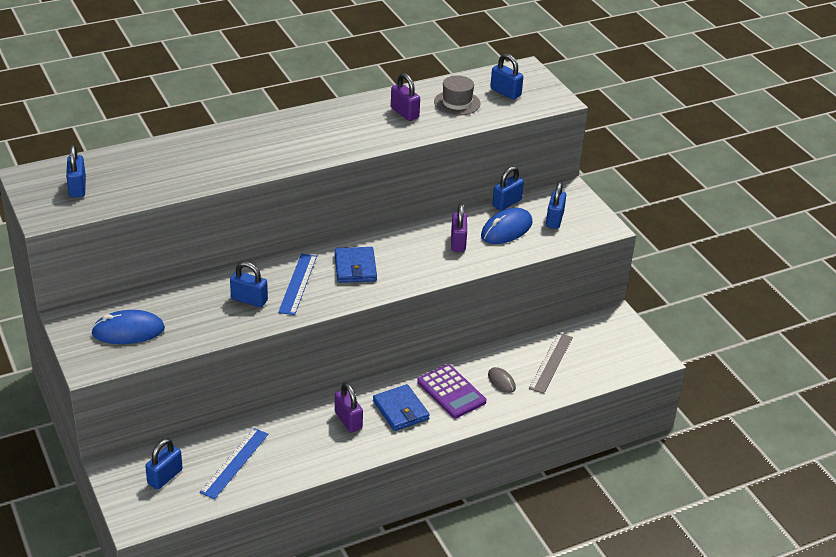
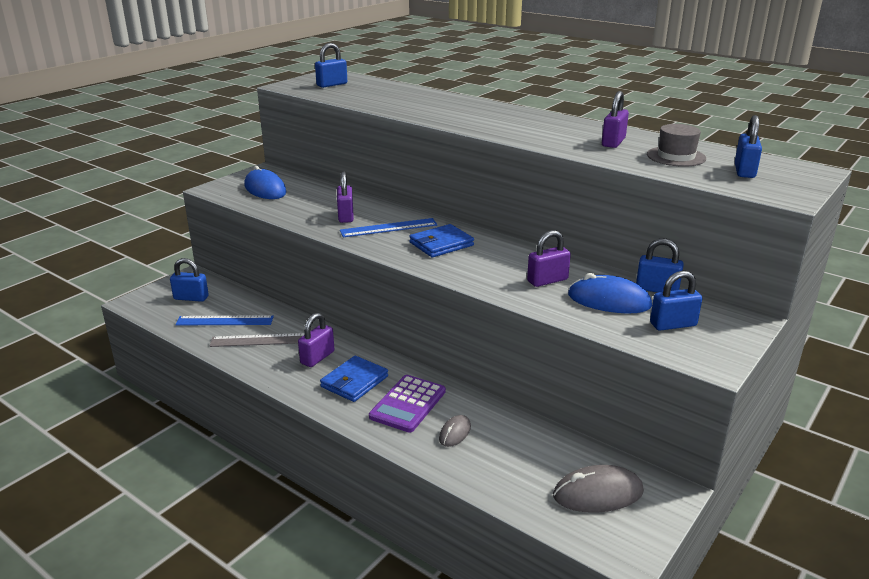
camera: 65 degrees right, 10 degrees down
(249, 300) = (345, 216): blue padlock -> purple padlock
(551, 362) = (523, 460): grey ruler -> grey ruler (261, 340)
(600, 345) = (598, 494): none -> grey mouse

